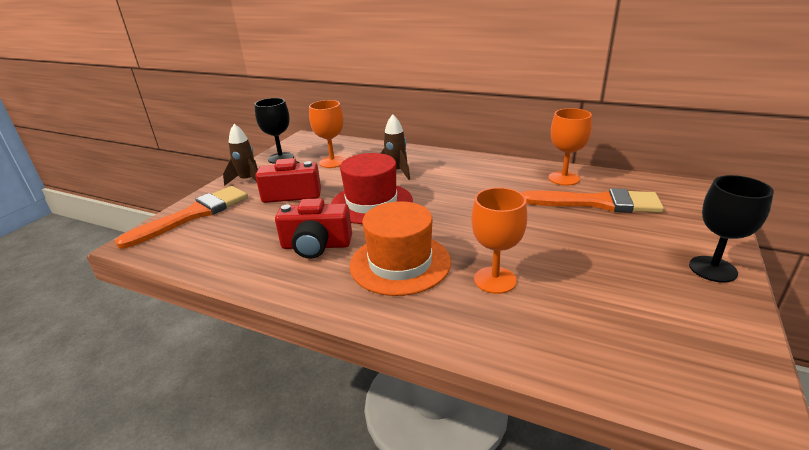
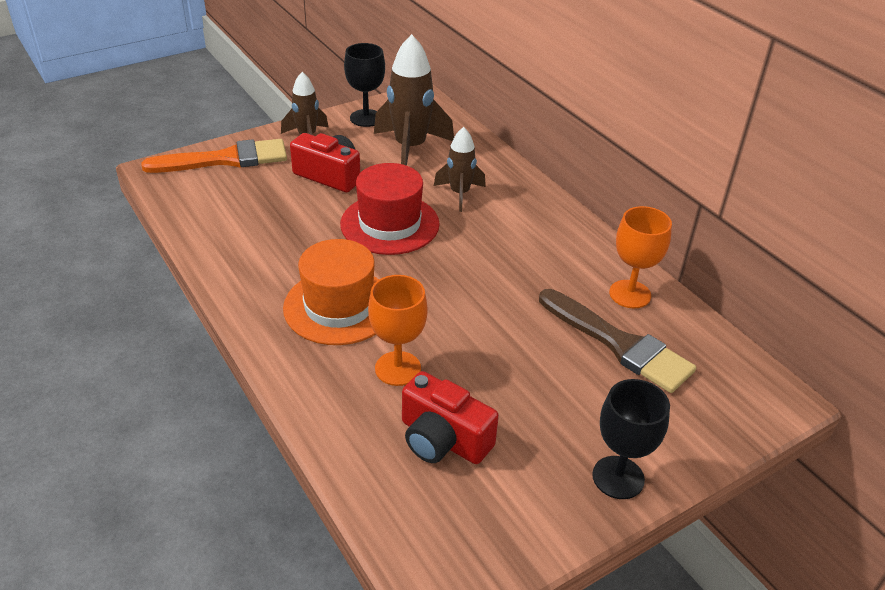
camera: 30 degrees right, 10 degrees up
(316, 246) = (290, 249): red camera -> red camera (443, 439)
(332, 162) = (410, 148): orange goblet -> brown rocket
(597, 203) = (619, 344): orange brush -> brown brush

